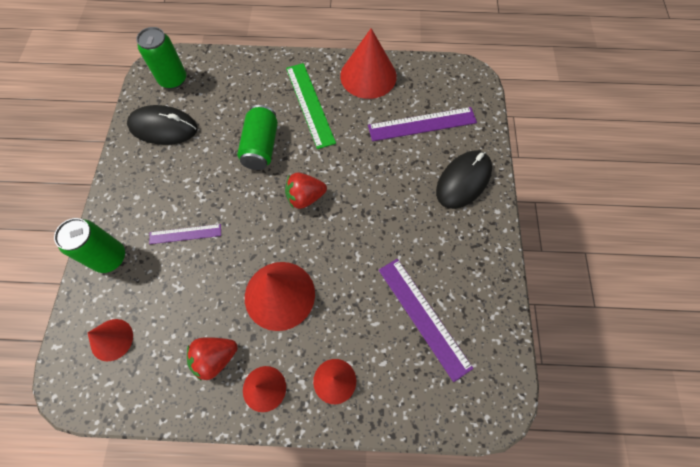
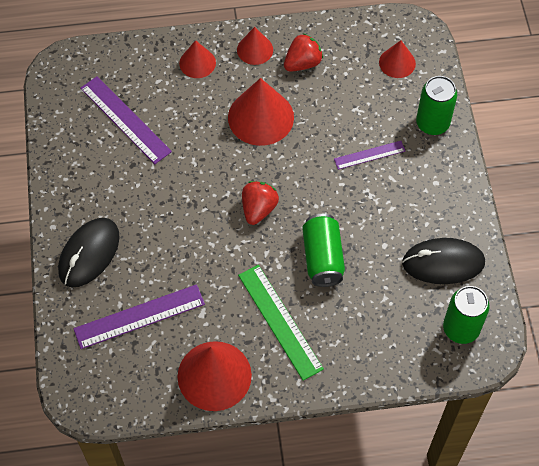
camera: 170 degrees right, 5 degrees down
(305, 197) = (258, 209): red strawberry -> red strawberry turned 45 degrees counterclockwise

